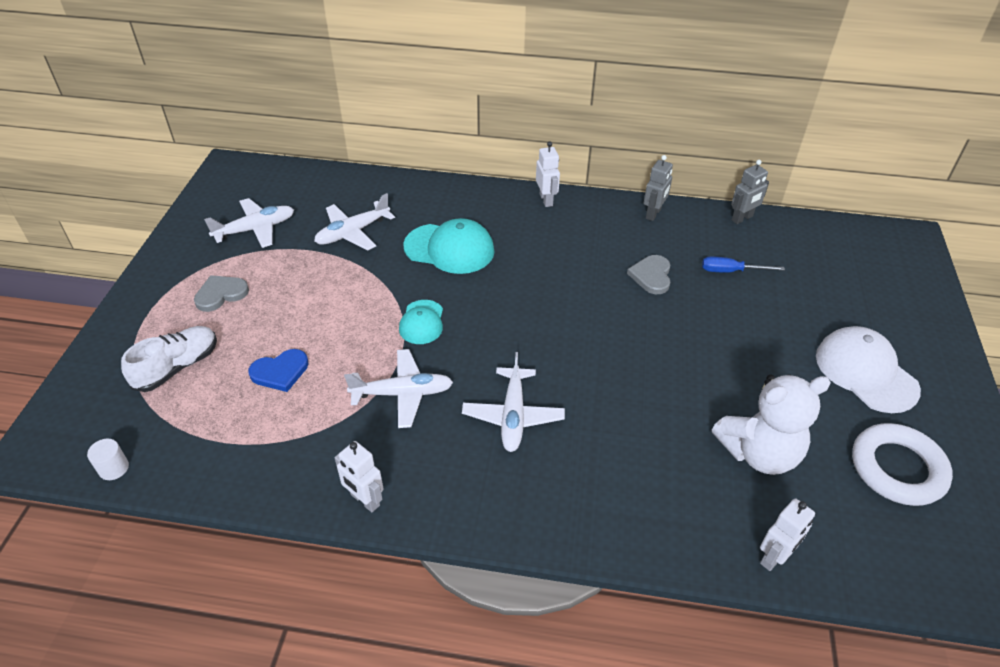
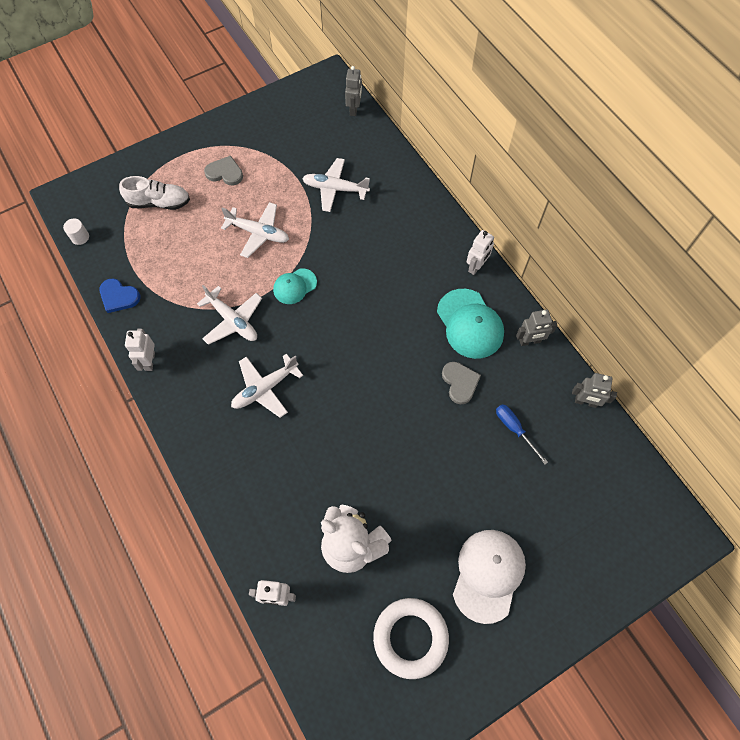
camera: 50 degrees right, 20 degrees up
(255, 229) = (289, 140): white plane -> white plane (258, 233)
(280, 372) = (197, 250): blue heart -> blue heart (119, 296)
(288, 172) = (354, 109): none -> grey robot
(449, 249) = (371, 250): turquoise cap -> turquoise cap (470, 324)
(651, 276) = (460, 383): grey heart -> grey heart turned 105 degrees clockwise

